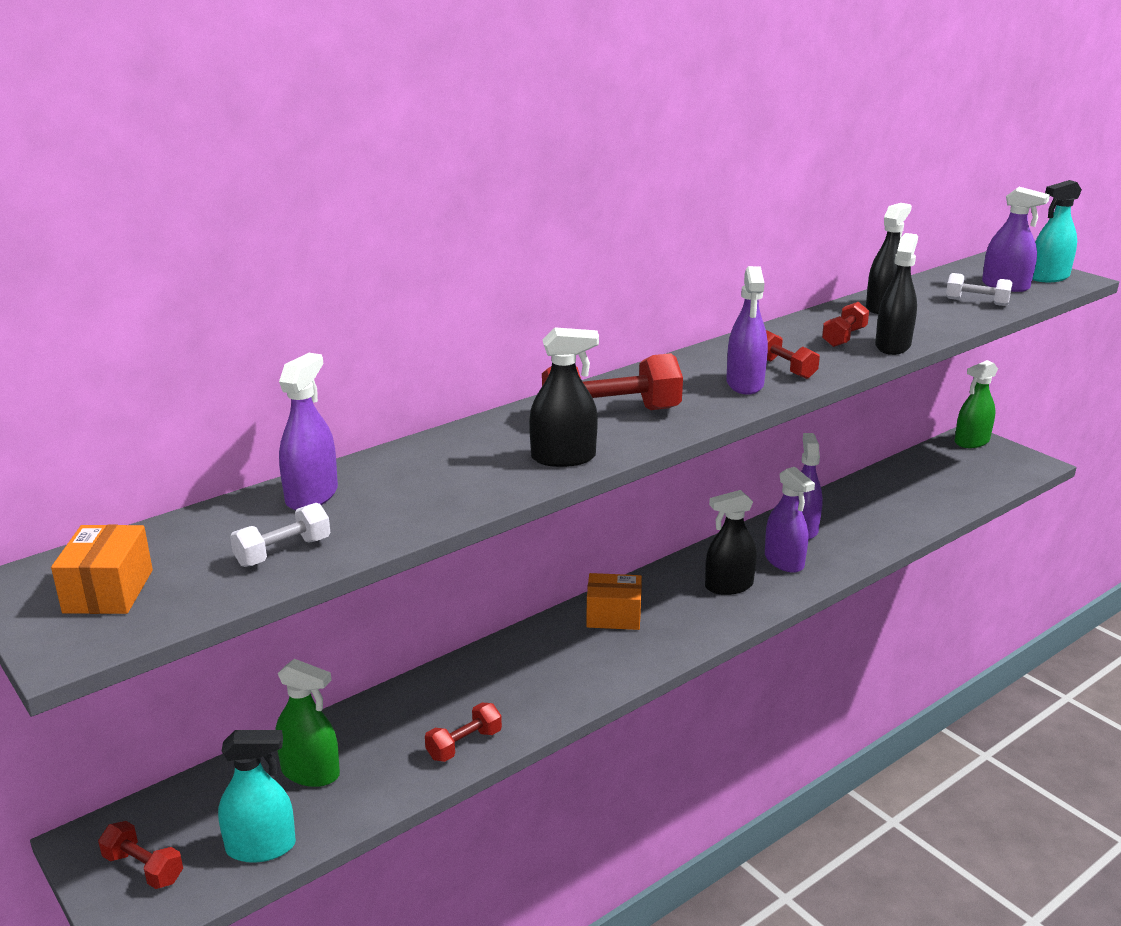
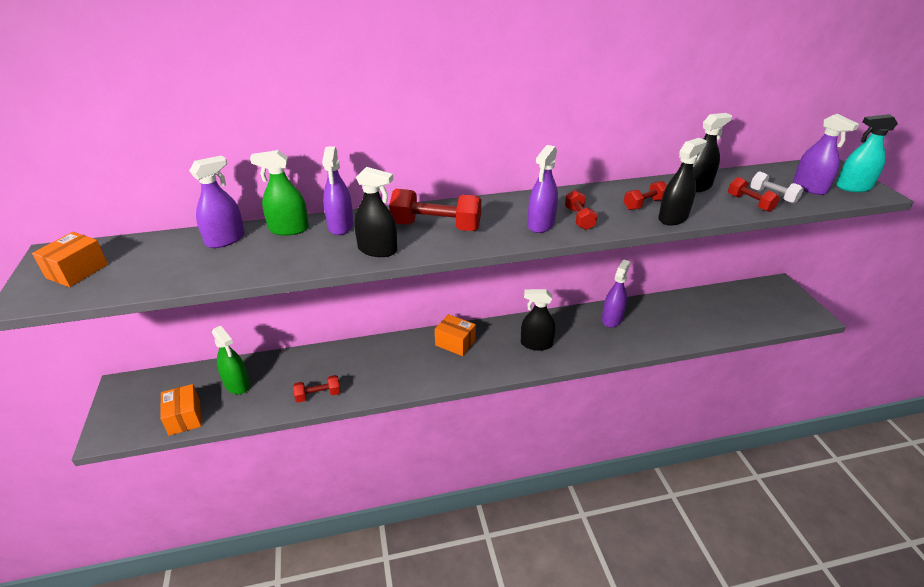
camera: 25 degrees right, 10 degrees up
(143, 868) = (130, 409): red dumbbell -> red dumbbell (750, 203)
(261, 847) = (184, 417): turquoise spray bottle -> orange box
(283, 552) = (174, 271): white dumbbell -> none
(784, 561) = (583, 337): purple spray bottle -> purple spray bottle (340, 226)
(971, 442) = (777, 288): green spray bottle -> green spray bottle (289, 229)

